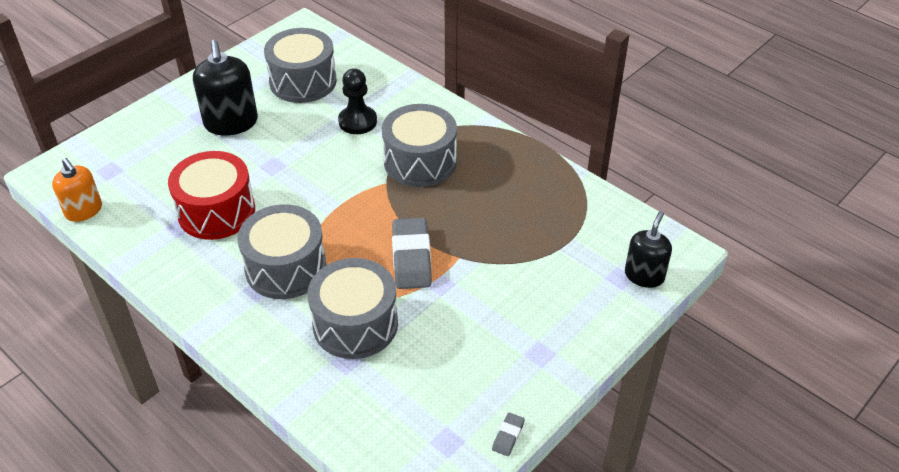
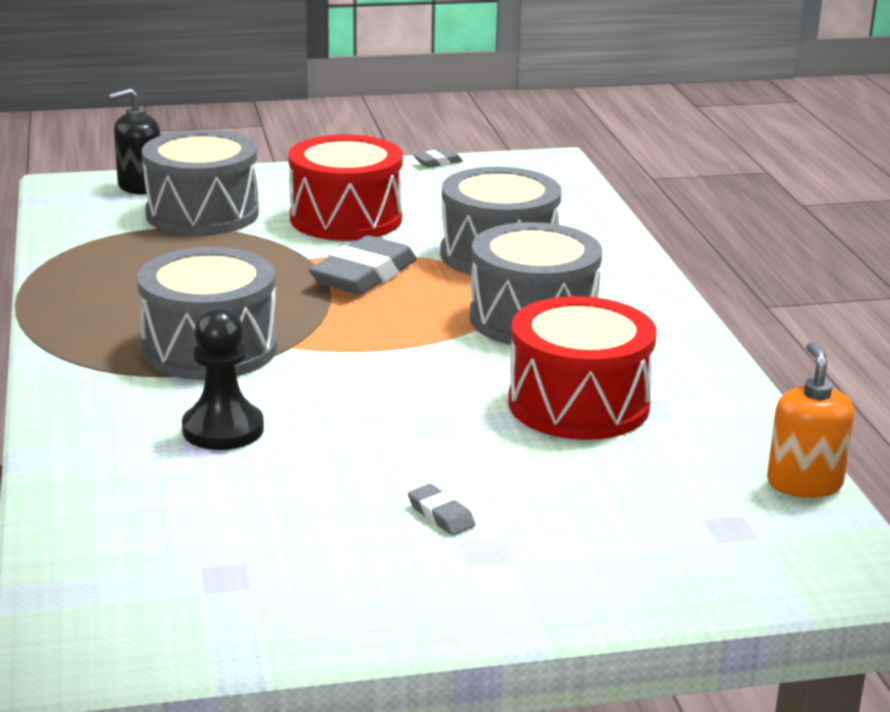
camera: 145 degrees left, 20 degrees down
(231, 123) = (441, 515): black soap dispenser -> grey eraser
(303, 81) = (226, 531): grey drum -> grey drum (202, 213)
(484, 312) = (346, 218): none -> red drum

